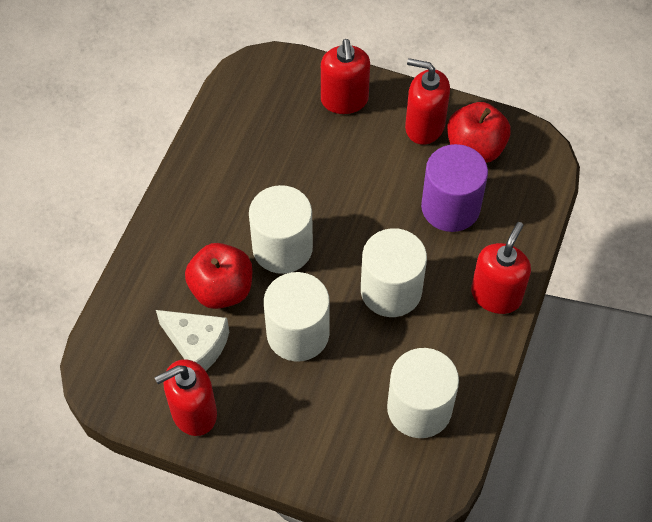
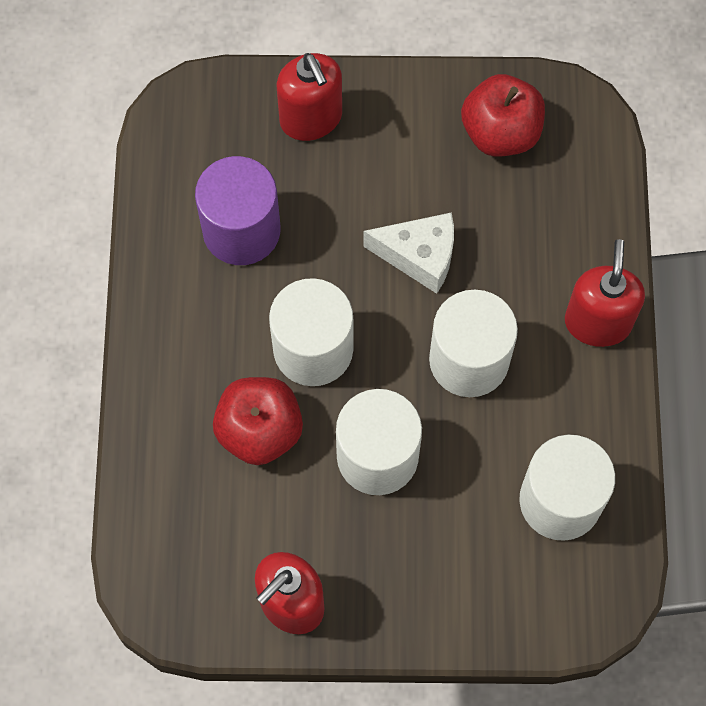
camera: 20 degrees left, 10 degrees up
(197, 345) = (259, 515): white cheese -> white cheese (419, 256)
(424, 126) = (426, 122): red soap dispenser -> none
(450, 207) = (499, 223): purple cylinder -> purple cylinder (241, 230)

